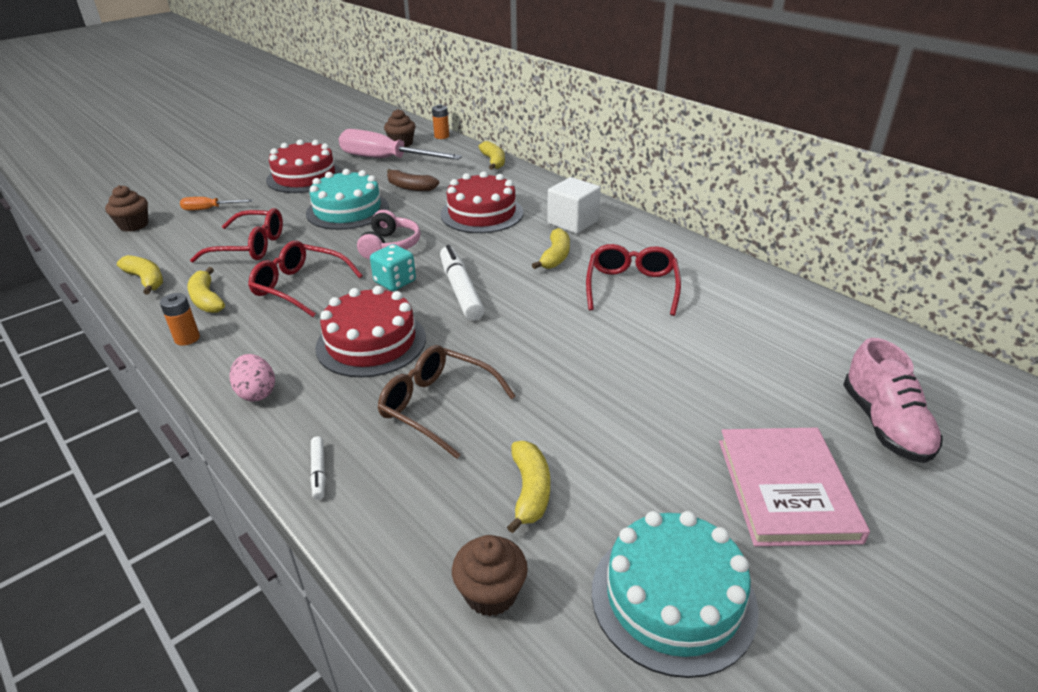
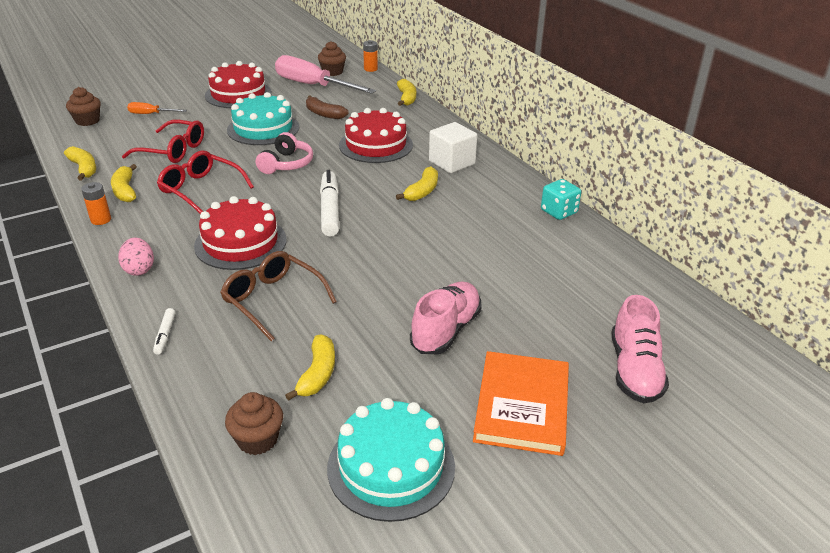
camera: 10 degrees right, 0 degrees up
(395, 282) = (278, 195): turquoise dice -> turquoise dice (559, 212)
(631, 287) = (476, 226): red glasses -> none
(656, 411) = (446, 330): none -> pink shoe
(786, 489) = (522, 406): pink book -> orange book

